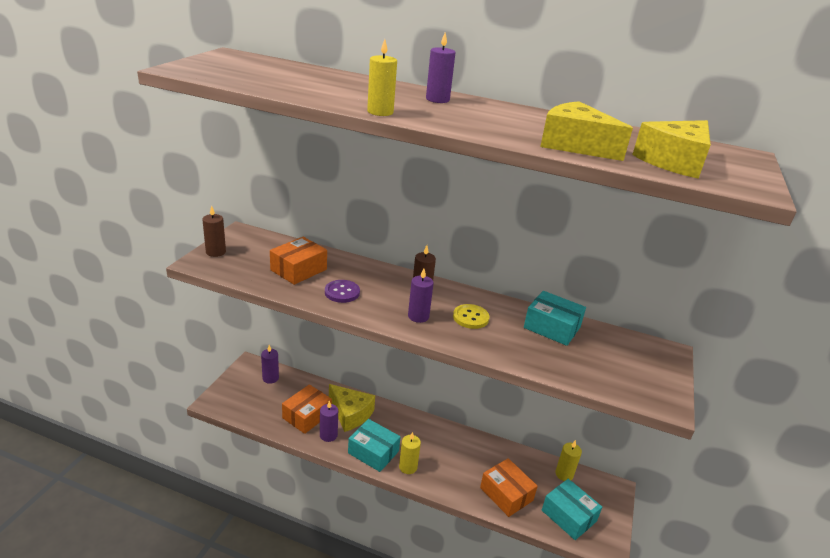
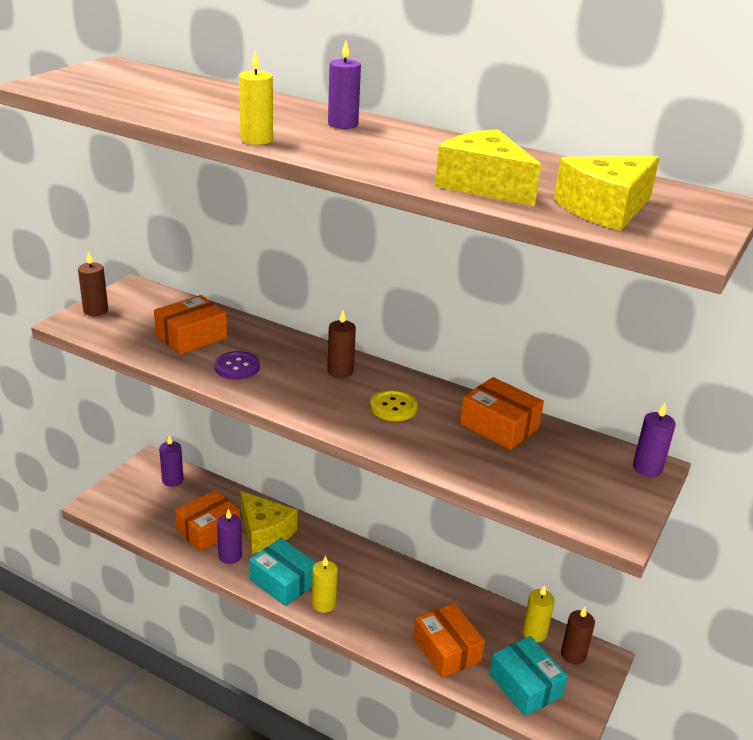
camera: 10 degrees right, 0 degrees up
(418, 316) = (325, 402): purple candle -> purple candle (647, 468)
(552, 327) = (499, 426): turquoise box -> orange box
(595, 488) = (573, 654): none -> brown candle

